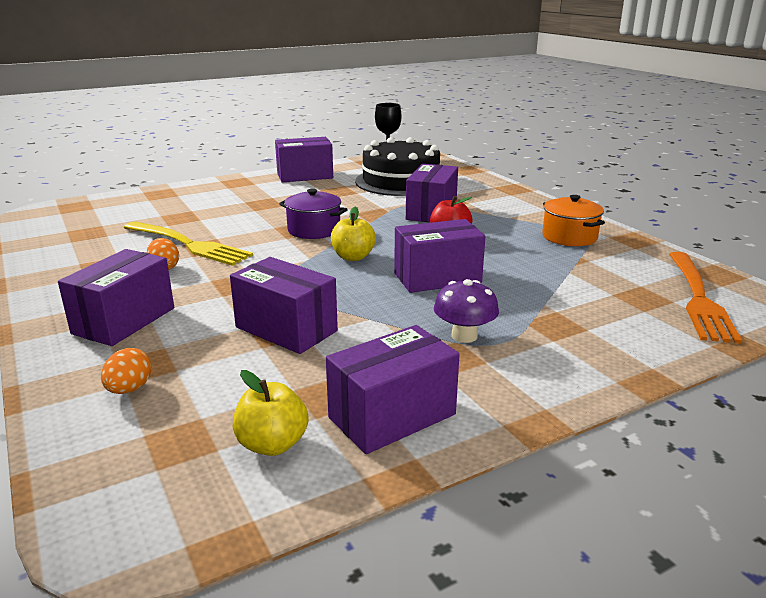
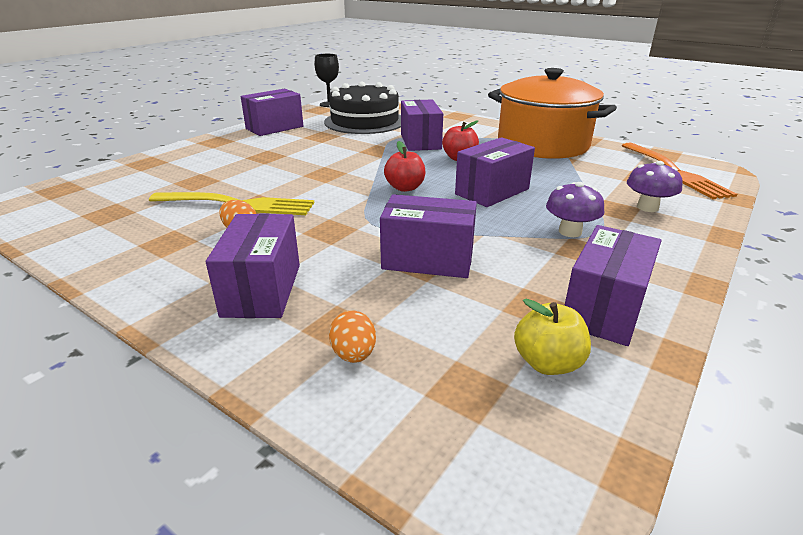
camera: 25 degrees left, 5 degrees up
(314, 230) = (342, 171): purple pot -> none
(353, 257) = (405, 188): yellow apple -> red apple
(569, 237) = (542, 144): orange pot -> orange pot, size x2.08
(596, 331) = (647, 207): none -> purple mushroom

